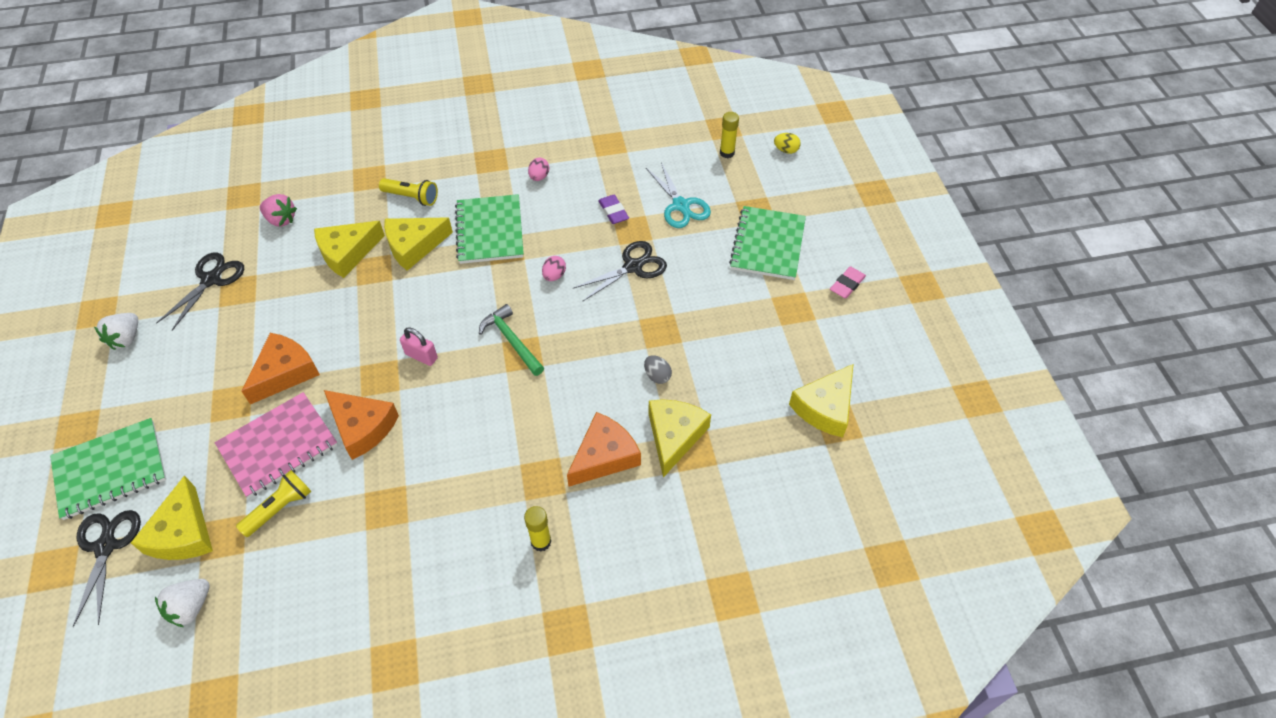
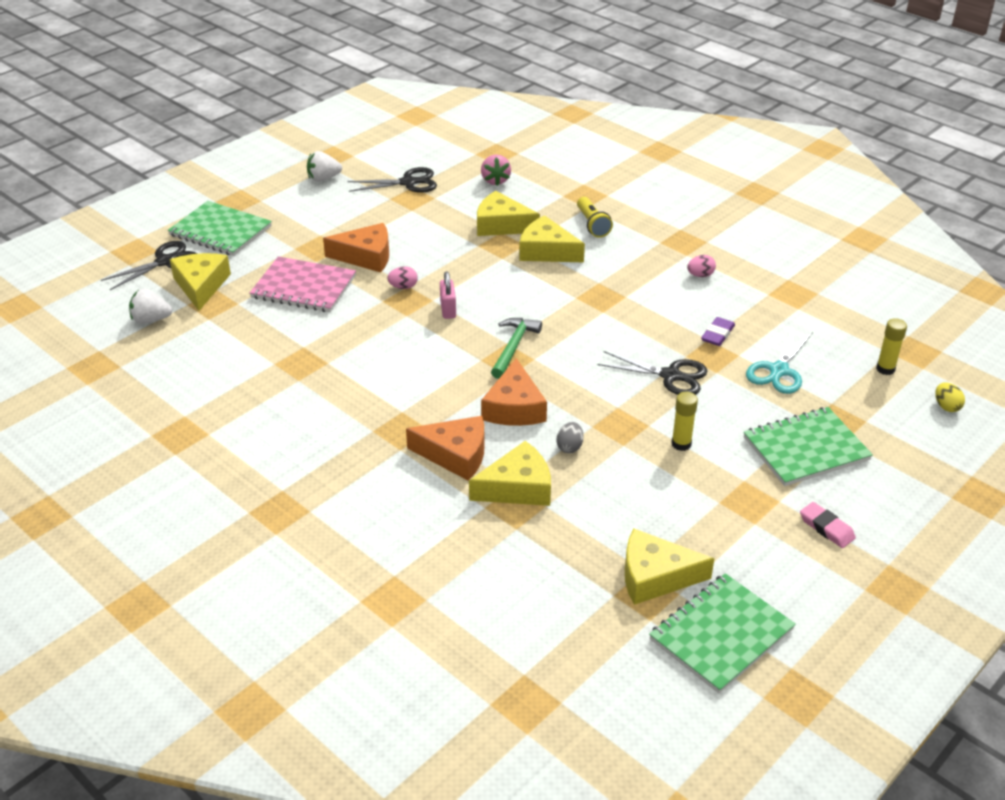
camera: 55 degrees right, 15 degrees down
(183, 533) = (201, 286): yellow cheese -> yellow cheese turned 120 degrees clockwise
(280, 508) = (256, 315): yellow flashlight -> none
(362, 427) = (356, 316): orange cheese -> orange cheese (514, 407)
(489, 231) = (609, 279): green notebook -> green notebook (721, 634)
(541, 542) = (343, 458): yellow glue stick -> yellow glue stick (681, 444)
(554, 276) = (605, 336): pink egg -> pink egg (403, 287)
(847, 284) = (826, 528): pink eraser -> pink eraser turned 45 degrees clockwise

